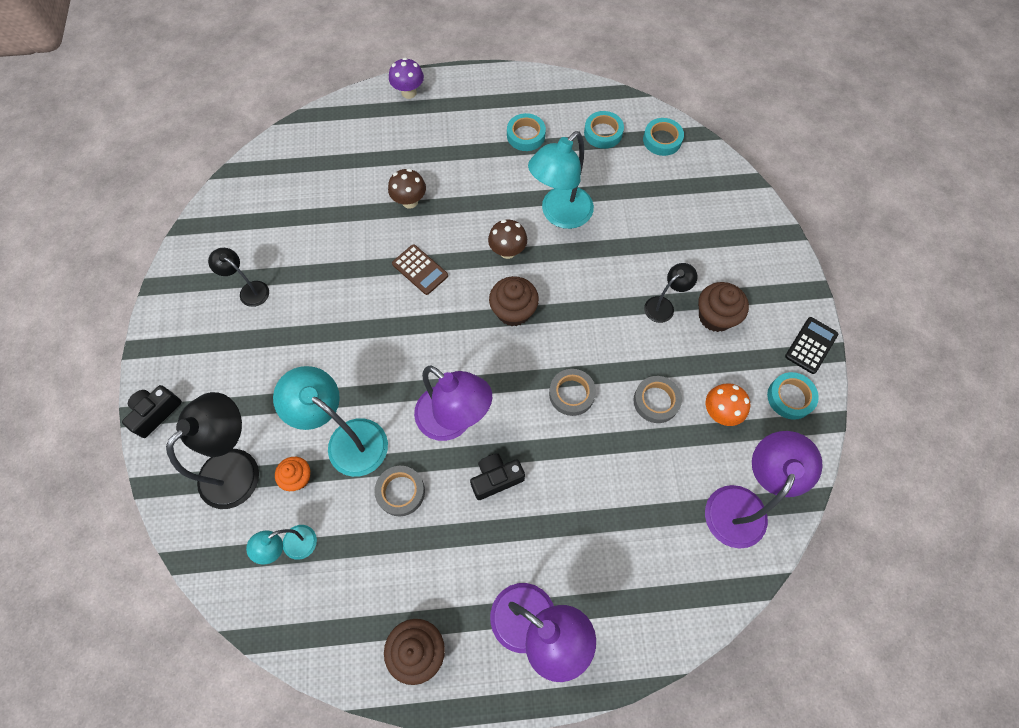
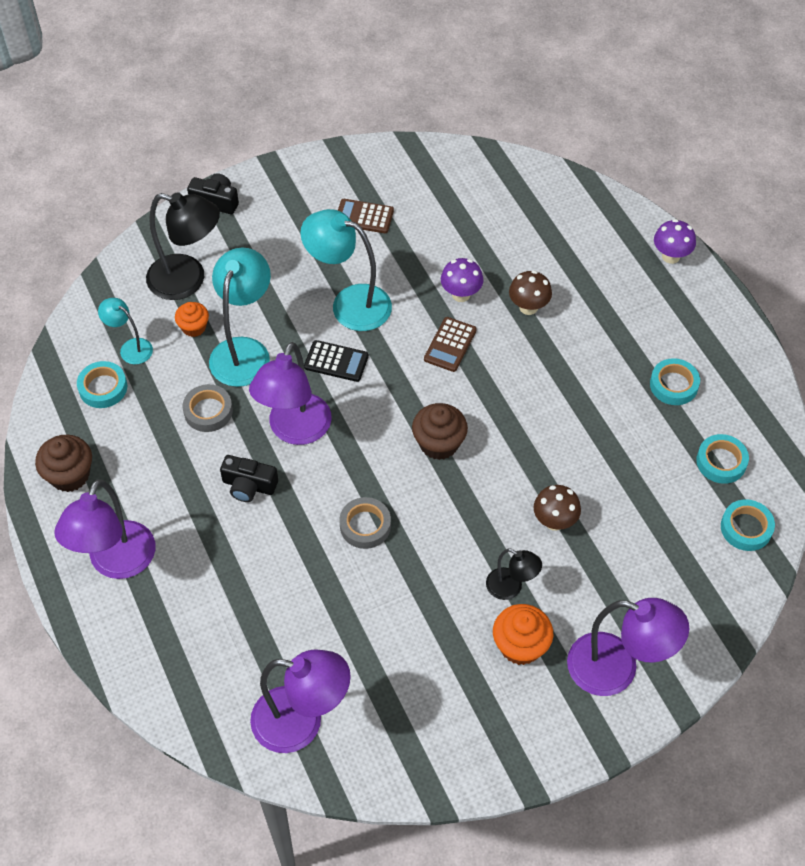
camera: 70 degrees right, 10 degrees down
(249, 290) = (364, 217): black lamp -> brown calculator
(373, 244) = (461, 294): none -> purple mushroom
(496, 478) = (249, 485): black camera -> black camera turned 150 degrees clockwise
(507, 251) = (509, 415): brown mushroom -> brown mushroom (554, 521)
(559, 215) = (581, 451): turquoise lamp -> turquoise lamp (349, 303)
(656, 401) = (389, 609): grey tape -> none
(715, 317) = (520, 645): brown cupcake -> orange cupcake
(720, 412) = (400, 677): orange mushroom -> none
(752, 261) = (616, 669): none -> purple lamp
(790, 397) = (449, 749): turquoise tape -> turquoise tape (103, 388)
(811, 345) = (528, 760): black calculator -> black calculator (336, 361)

